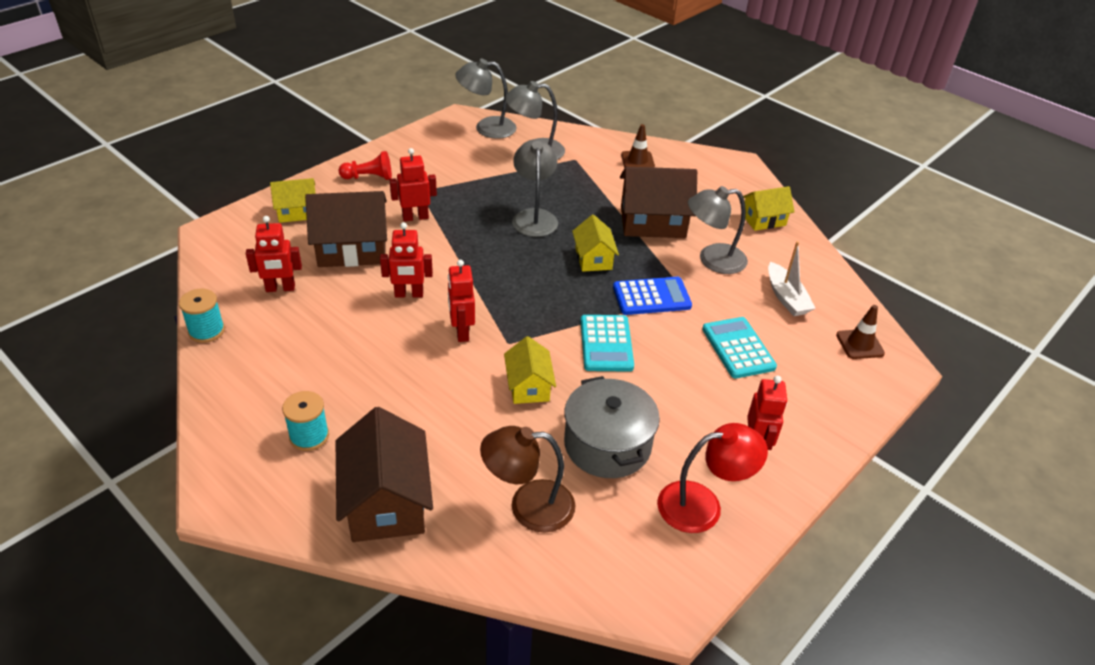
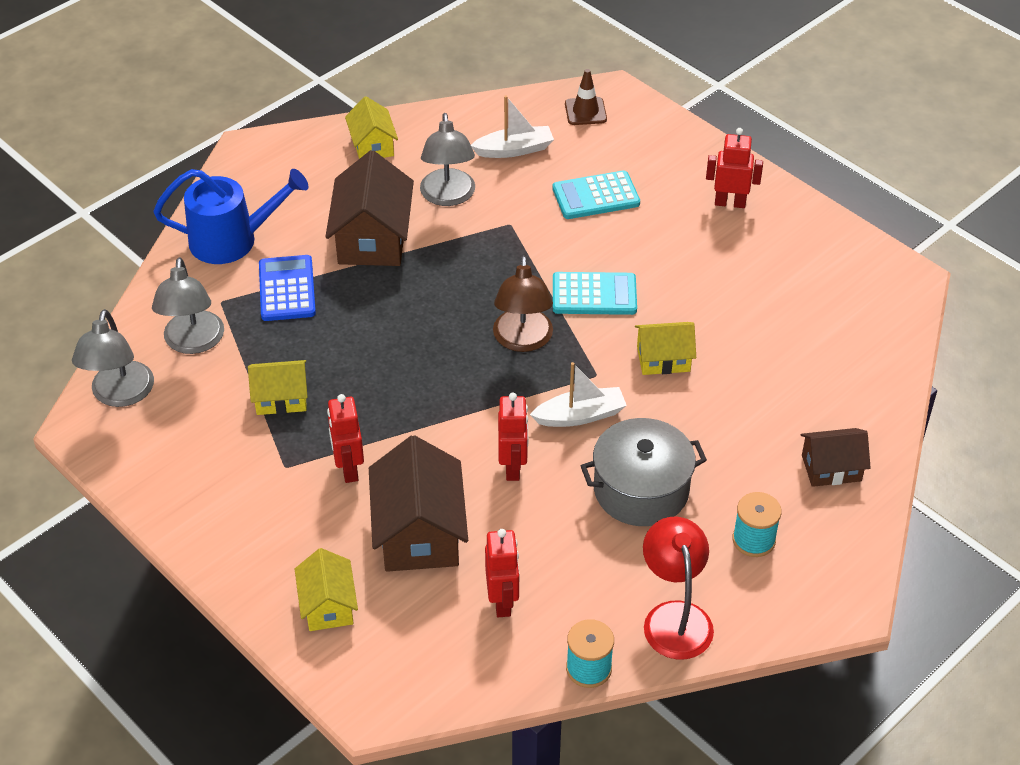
camera: 85 degrees left, 5 degrees up
(369, 177) = (243, 528): red pawn -> none
(386, 501) = (831, 468): brown house -> brown house, size x0.59
(461, 332) = (580, 415): red robot -> white boat
(528, 506) = (820, 362): brown lamp -> brown lamp (522, 340)
(534, 217) = (355, 347): grey lamp -> none
(593, 258) = (444, 296): yellow house -> yellow house (281, 398)
(607, 445) = (738, 303): grey pot -> grey pot (641, 490)
(637, 161) = (232, 240): brown traffic cone -> blue watering can
(651, 297) = (515, 252): blue calculator -> blue calculator (287, 289)
(702, 505) = (802, 246): red lamp -> red lamp (674, 617)

